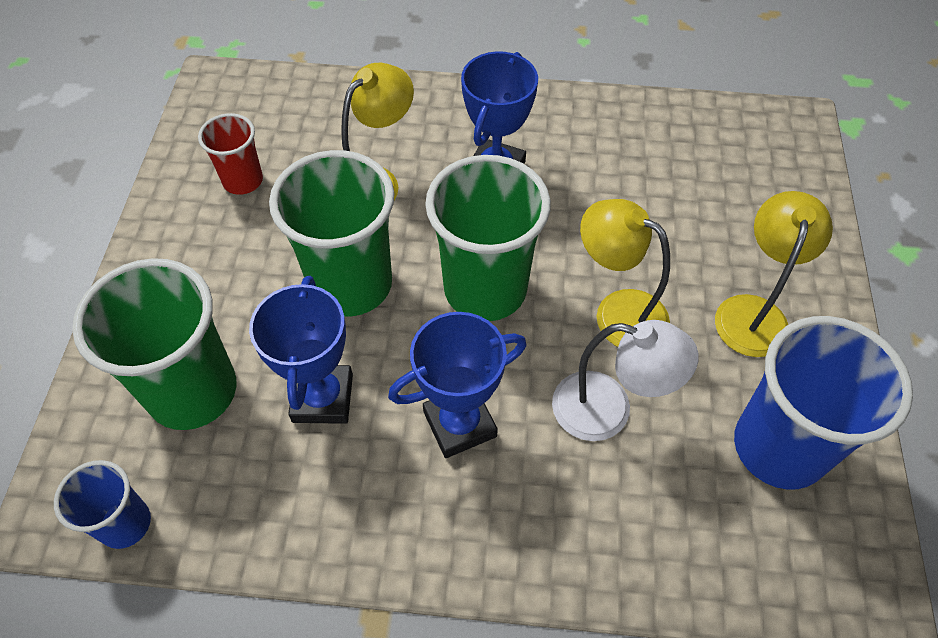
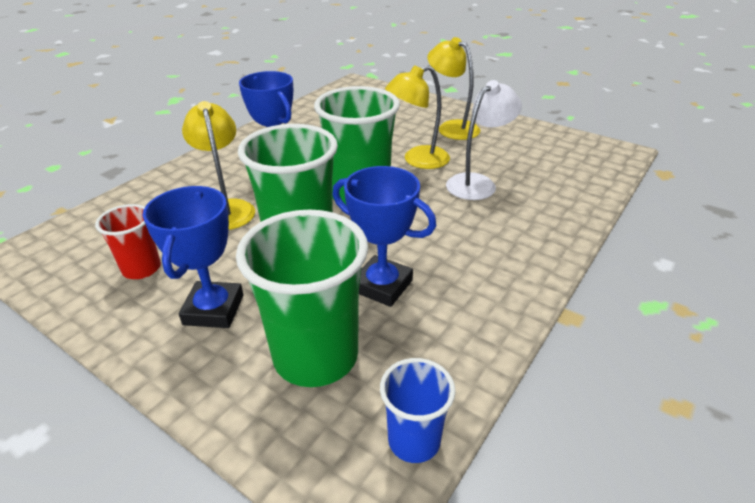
camera: 60 degrees left, 20 degrees down
(459, 424) = (448, 234): blue trophy -> blue trophy (214, 310)
(779, 447) = (532, 146): blue cup -> none

